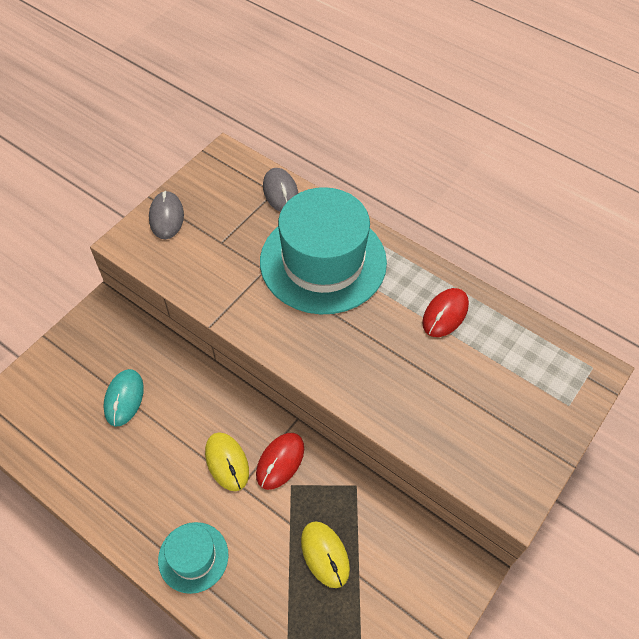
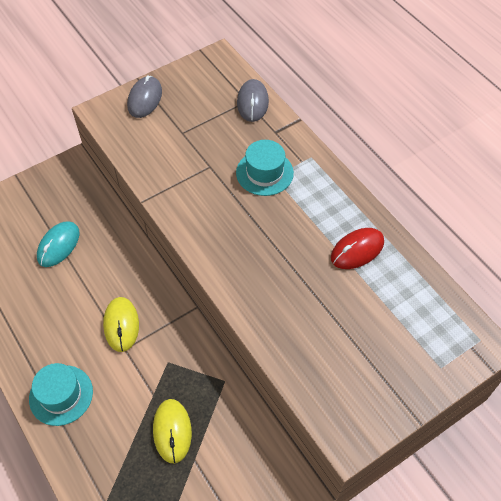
camera: 20 degrees right, 0 degrees up
(280, 461) = (167, 339): red mouse -> none
(323, 261) = (264, 173): turquoise hat -> turquoise hat, size x0.48

